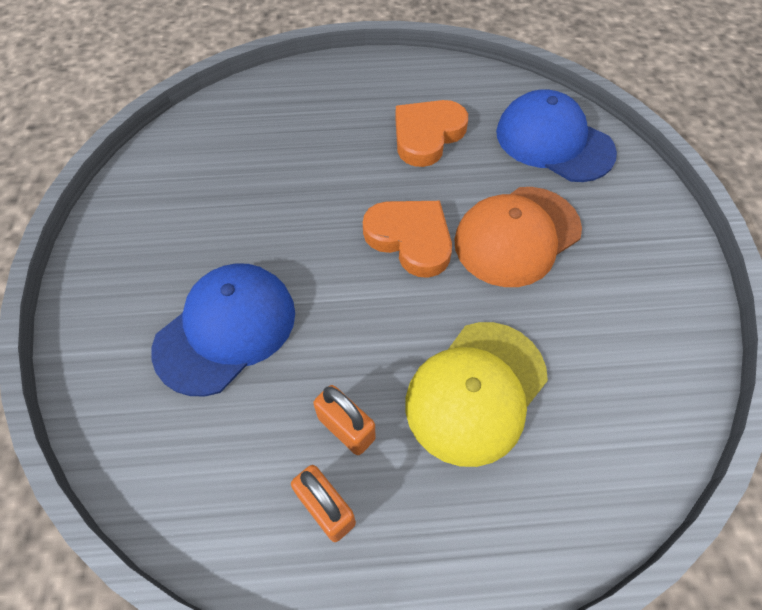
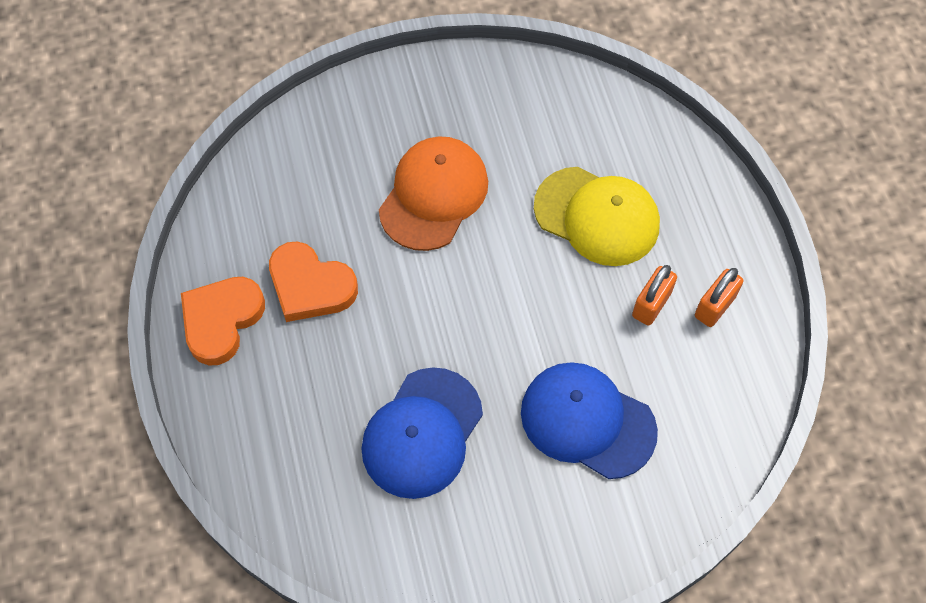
camera: 100 degrees left, 5 degrees up
(410, 239) = (454, 283): orange heart -> orange heart (221, 320)
(517, 236) = (433, 195): orange cap -> orange cap turned 105 degrees counterclockwise
(553, 142) = (303, 167): blue cap -> blue cap (422, 433)

